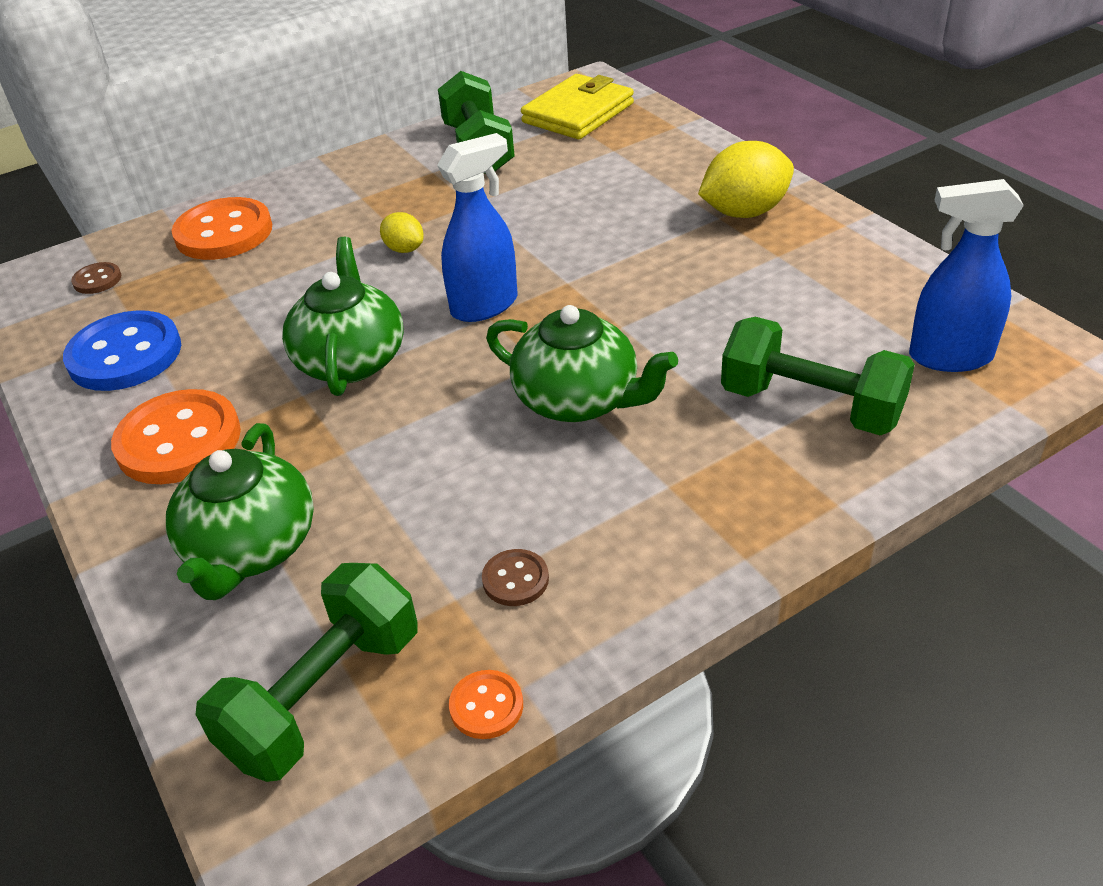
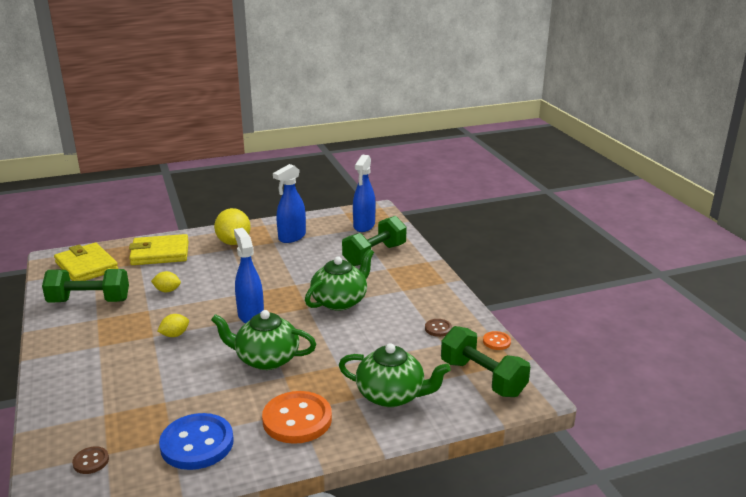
camera: 80 degrees left, 15 degrees down
(224, 233) = (85, 402): orange button -> none
(536, 201) = (167, 290): none -> yellow lemon
(655, 156) = (160, 253): none -> yellow wallet
(814, 271) = (292, 237): none -> blue spray bottle

